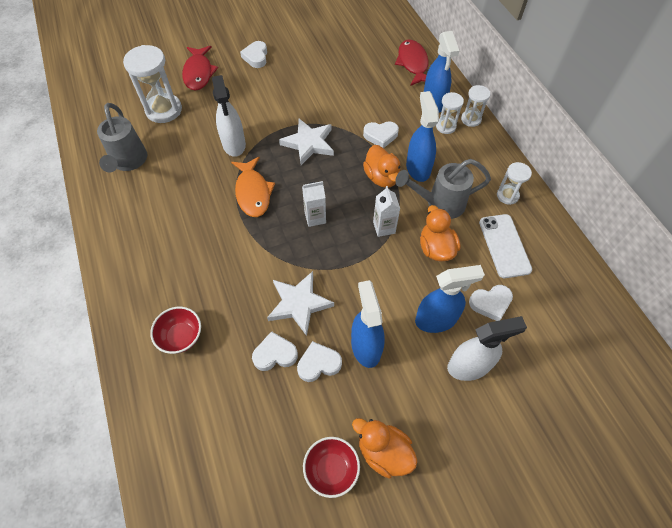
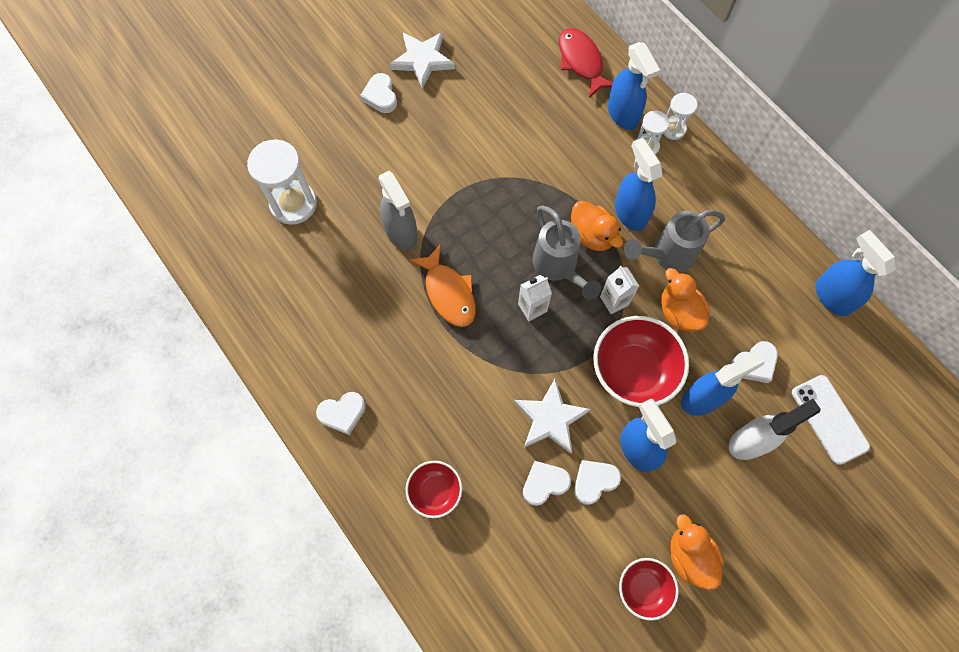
camera: 15 degrees left, 10 degrees up
(129, 162) = (281, 289): grey watering can -> grey watering can (558, 267)
(198, 73) = (316, 138): red fish -> none
(234, 145) = (401, 233): white spray bottle -> grey spray bottle
(308, 143) = (491, 209): white star -> white star (422, 60)
(380, 136) = (573, 178): white heart -> white heart (342, 413)
(382, 284) = (633, 371): none -> red bowl
(383, 451) = (689, 556): orange duck -> orange duck turned 45 degrees clockwise
(504, 246) = (752, 290): white phone -> white phone (829, 419)
(507, 195) = (740, 224): white hourglass -> none
(574, 266) = (832, 296): none -> blue spray bottle

